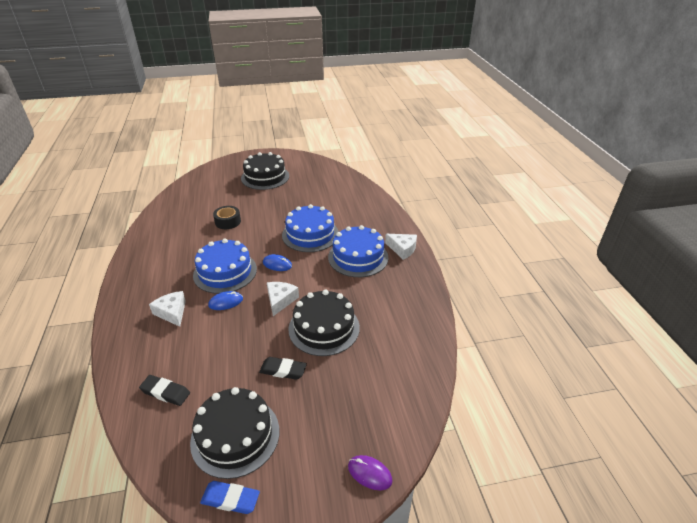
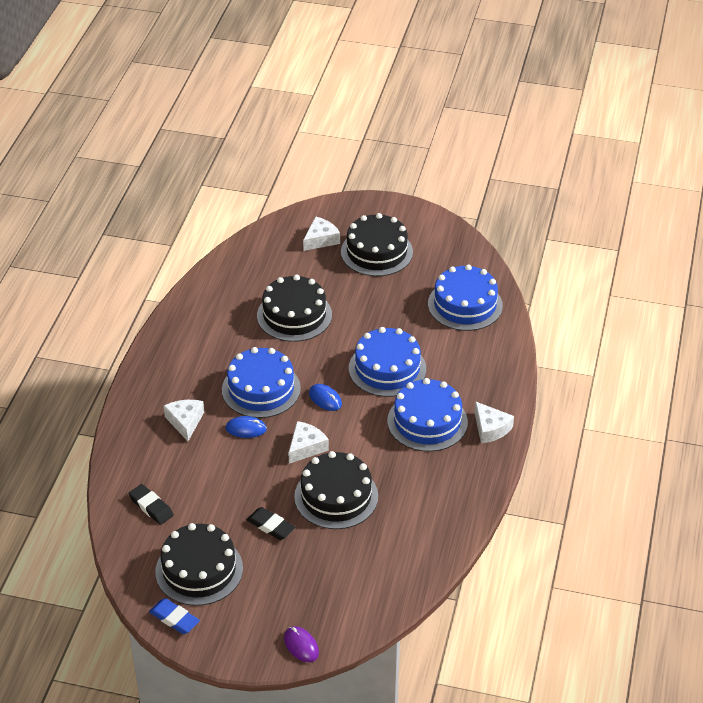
camera: 25 degrees right, 5 degrees up
(225, 179) = (321, 239): none -> white cheese
(228, 222) = (294, 315): black tape -> black cake
(337, 189) = (465, 305): none -> blue cake

